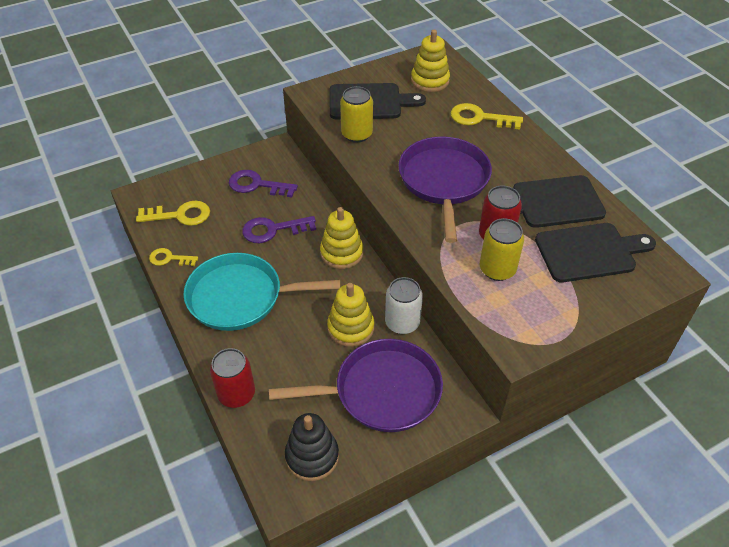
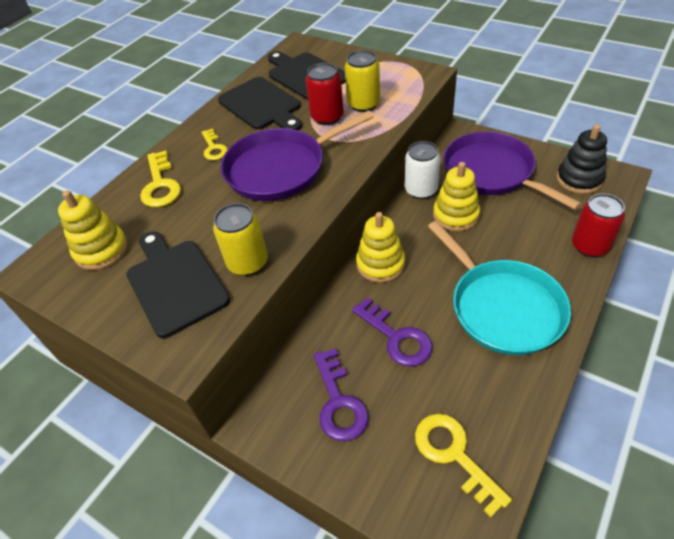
camera: 115 degrees left, 0 degrees up
(169, 258) = (522, 410): yellow key -> yellow key (213, 148)

